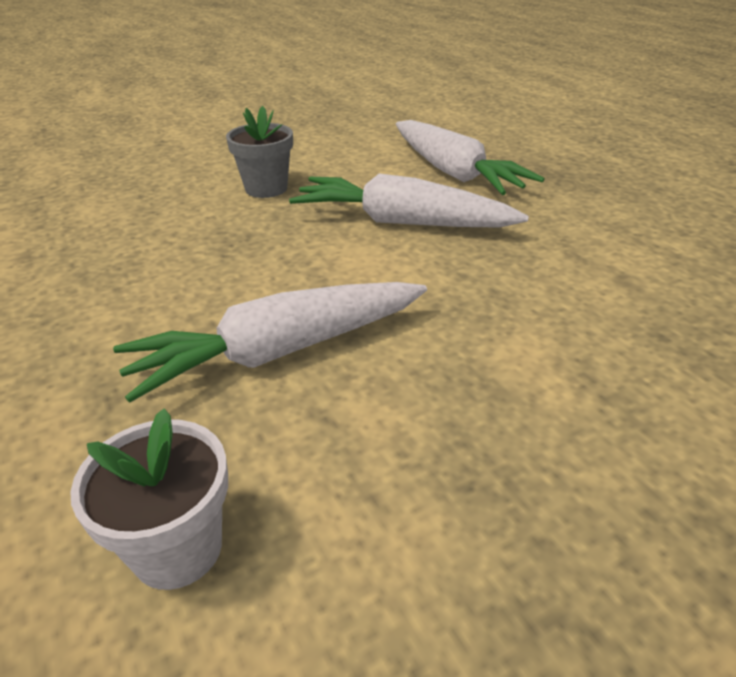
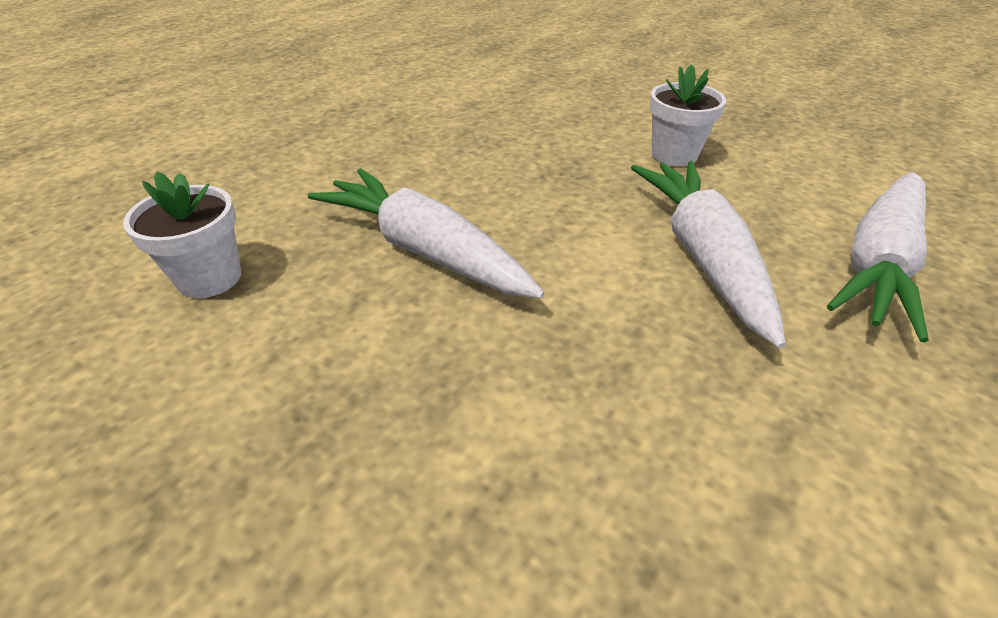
camera: 65 degrees right, 5 degrees up
(266, 188) = (674, 155): grey flower pot -> white flower pot

